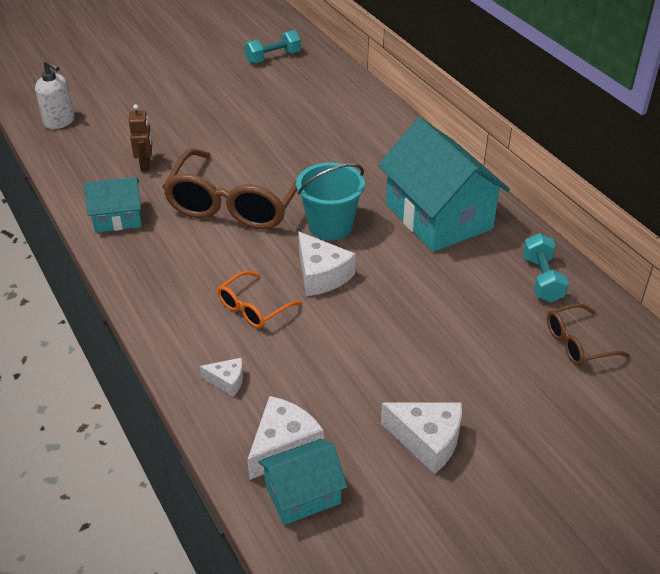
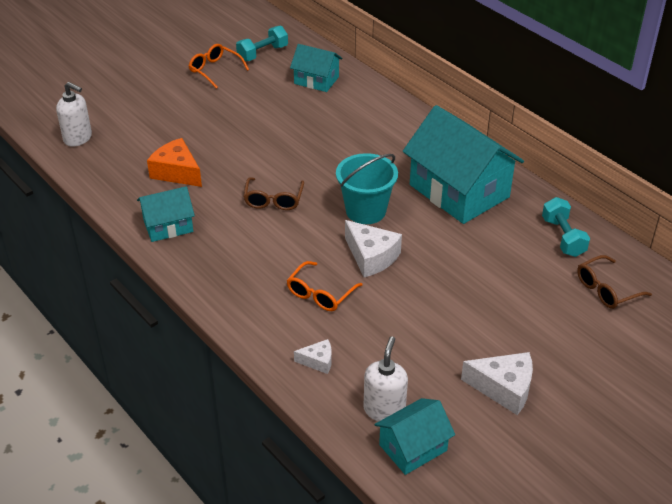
camera: 10 degrees left, 0 degrees up
(146, 165) = (176, 172): brown robot -> orange cheese
(219, 69) = (214, 70): none -> orange glasses
(236, 204) = (273, 200): brown glasses -> brown glasses, size x0.48
(283, 446) = (384, 410): white cheese -> white soap dispenser
(320, 89) = (316, 80): none -> turquoise house

